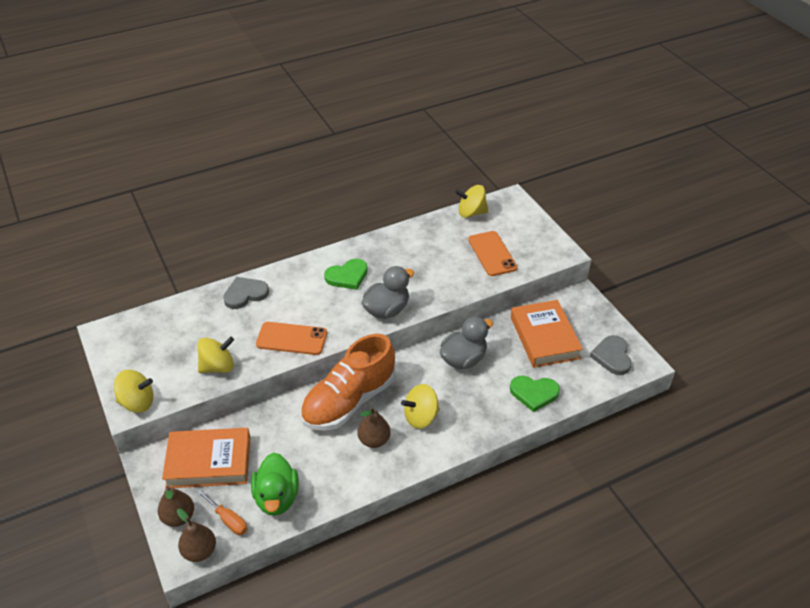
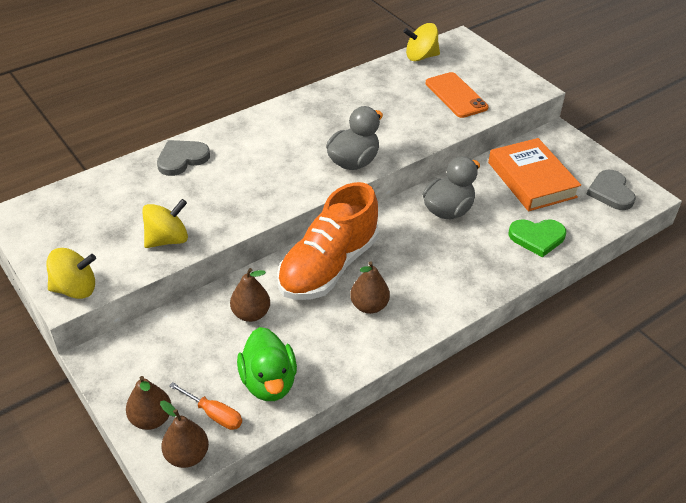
camera: 10 degrees left, 0 degrees up
(209, 462) = (175, 351): orange book -> none
(276, 436) = (251, 314): none -> brown pear
(292, 339) = (250, 201): orange phone -> none
(347, 276) = (298, 130): green heart -> none
(421, 417) = (416, 275): yellow spinning top -> none

